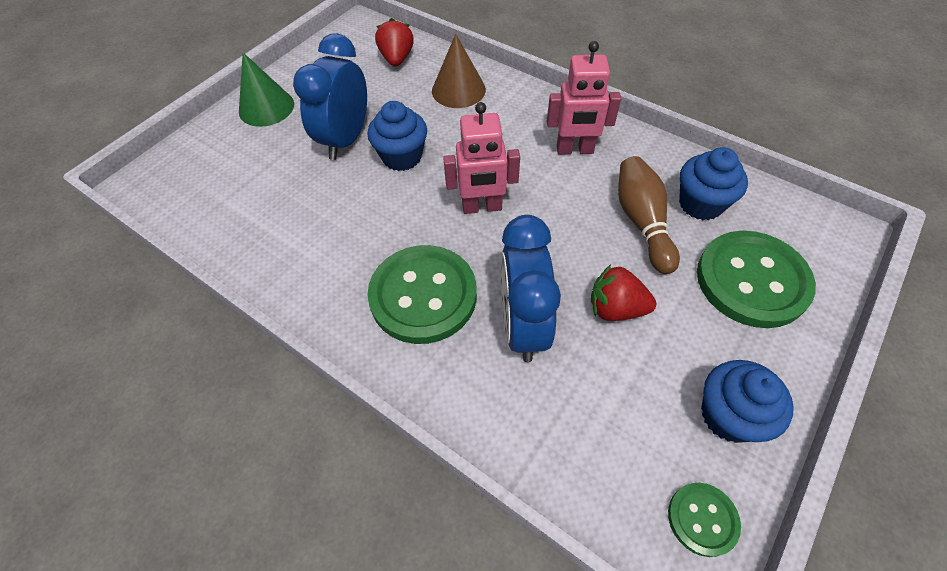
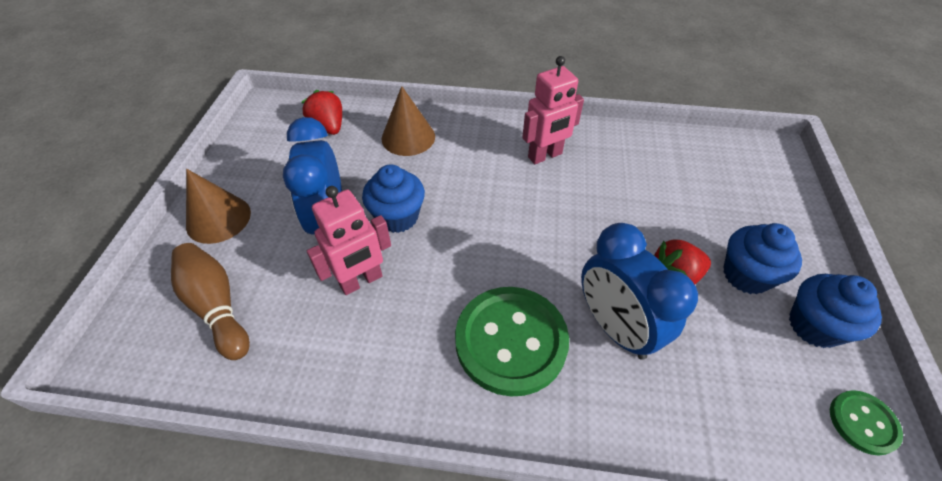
camera: 30 degrees left, 5 degrees down
(266, 107) = (218, 219): green cone -> brown cone
(482, 207) = (504, 235): pink robot -> pink robot (361, 281)
(642, 222) = (639, 196): brown bowling pin -> brown bowling pin (217, 306)
(700, 204) = (669, 165): blue cupcake -> blue cupcake (746, 275)
(751, 280) = (747, 211): green button -> none

